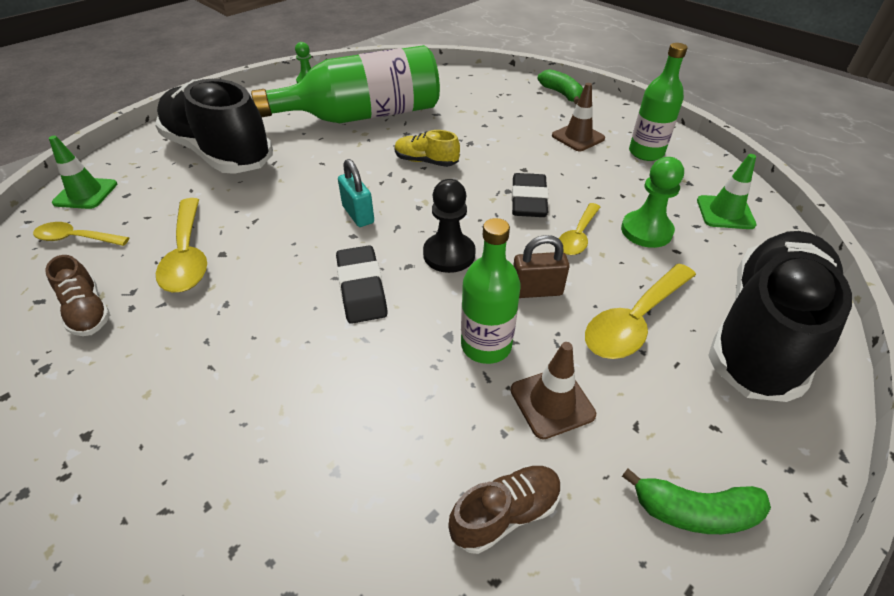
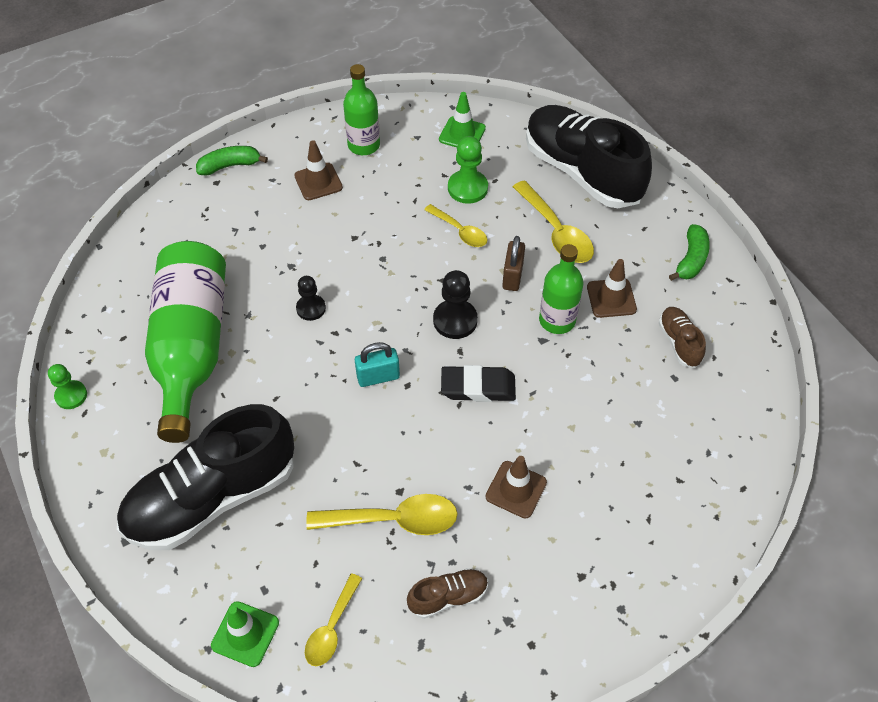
camera: 75 degrees left, 10 degrees up
(220, 346) = (516, 489): none -> brown traffic cone
(426, 161) = (311, 308): yellow shoe -> black pawn
(528, 200) = (402, 248): black eraser -> none

